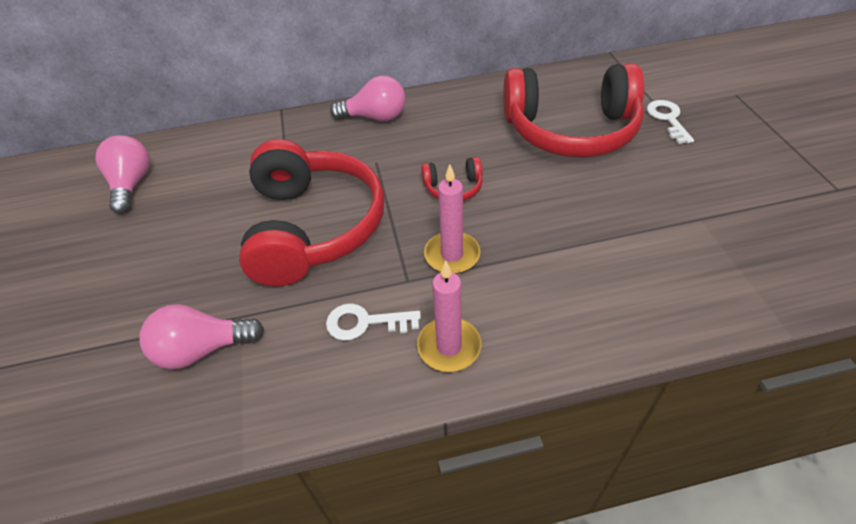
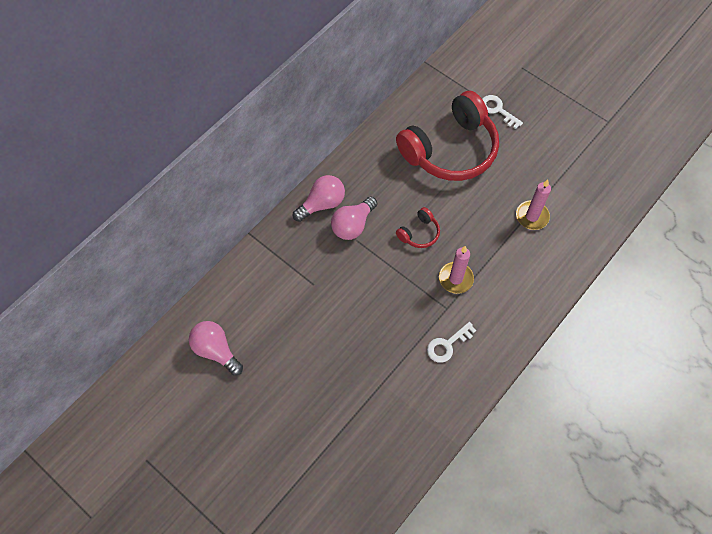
camera: 40 degrees left, 15 degrees up
(203, 349) = (382, 412): pink light bulb -> pink light bulb (353, 225)
(313, 227) = (365, 308): red headphones -> none
(449, 346) = (496, 331): pink candle -> pink candle (532, 216)

